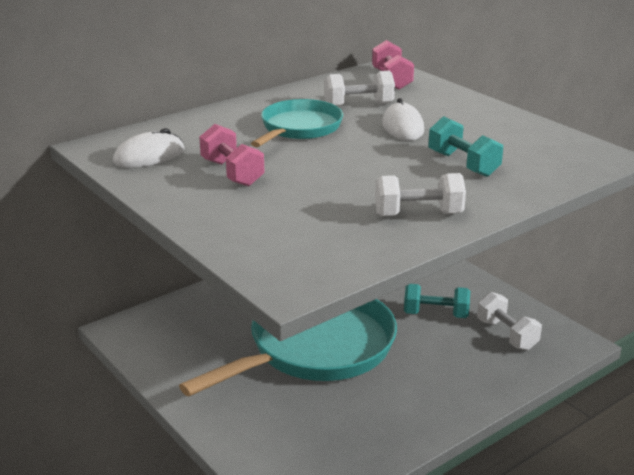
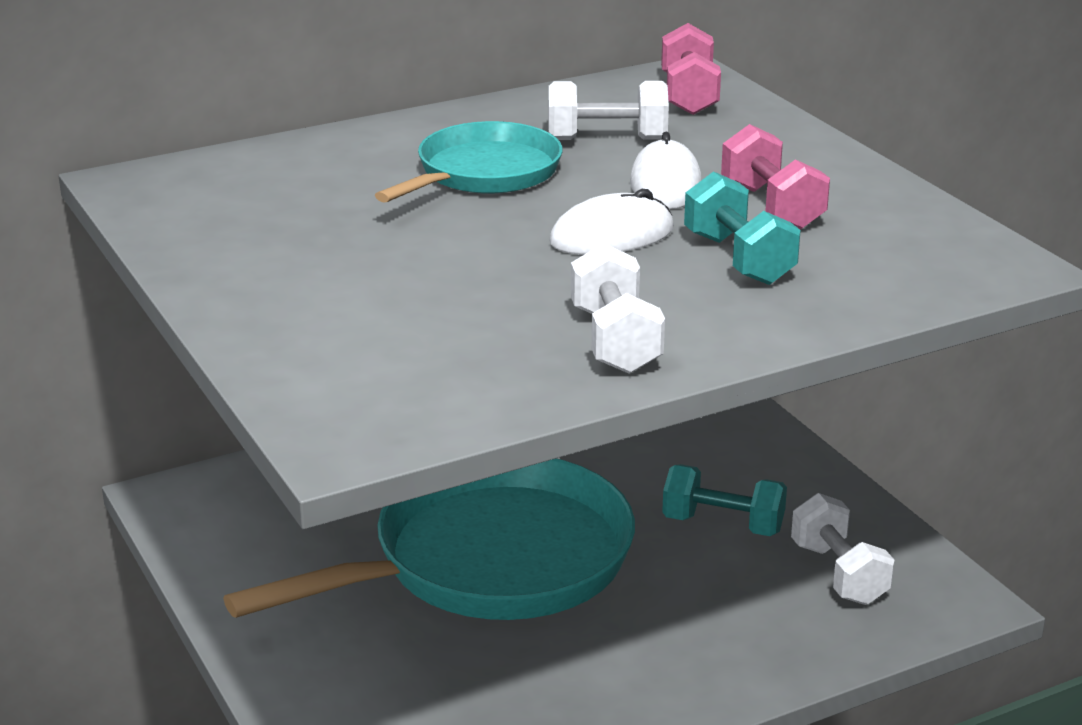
camera: 10 degrees right, 0 degrees up
(149, 156) = (210, 204): white mouse -> white mouse (612, 236)
(232, 173) = (335, 244): pink dumbbell -> pink dumbbell (772, 207)
(418, 214) = (615, 341): white dumbbell -> white dumbbell turned 75 degrees clockwise

